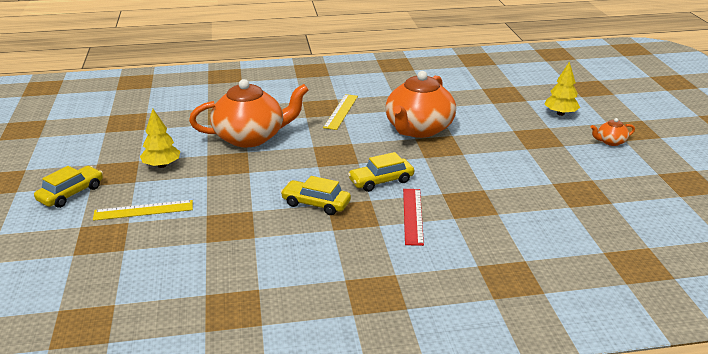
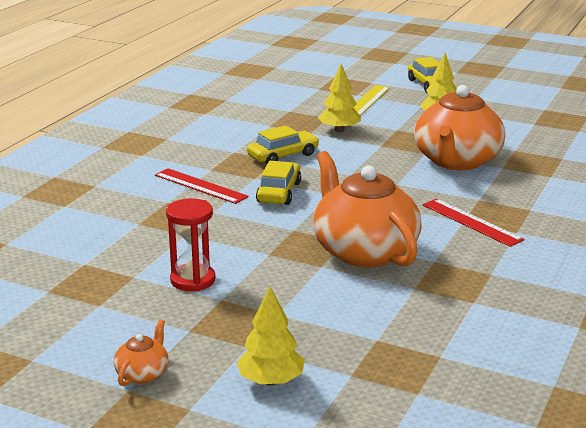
camera: 125 degrees right, 5 degrees down
(233, 199) = (339, 130): none -> yellow tree
(341, 111) = (471, 222): yellow ruler -> red ruler
(525, 164) = (192, 280): none -> red hourglass

